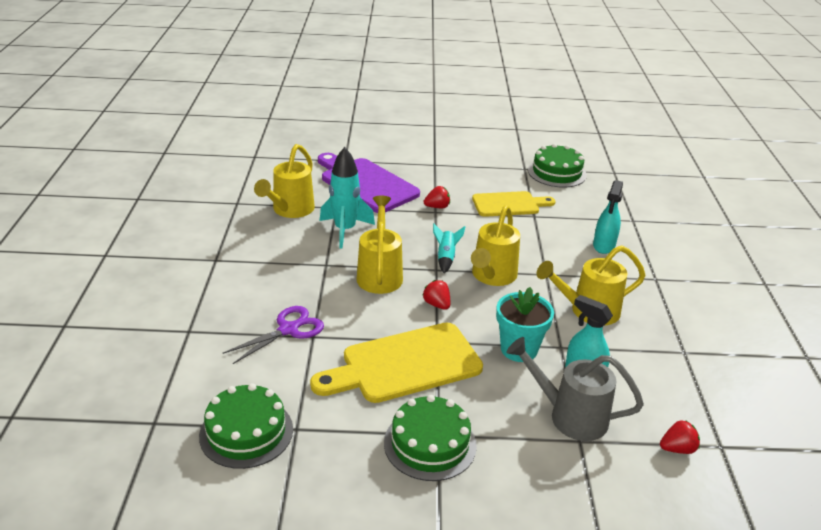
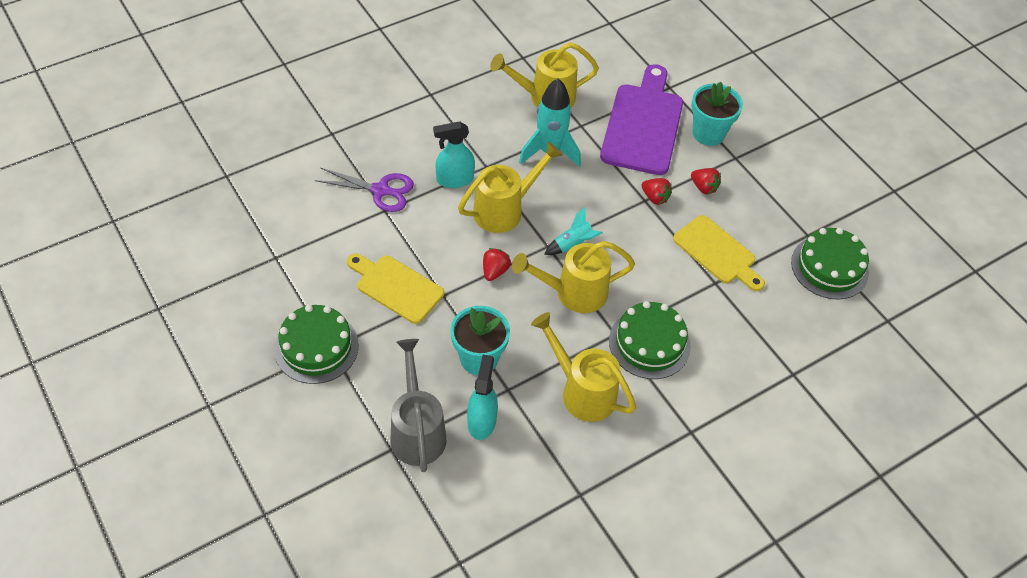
camera: 55 degrees right, 20 degrees up
(246, 432) = (252, 231): green cake -> green cake (649, 343)
(402, 164) = (708, 133): none -> turquoise flower pot
(405, 364) = (396, 287): yellow cutting board -> yellow cutting board, size x0.65
(604, 246) = (714, 364): turquoise spray bottle -> turquoise spray bottle (454, 179)
(677, 449) = (432, 528): red strawberry -> red strawberry (703, 187)

